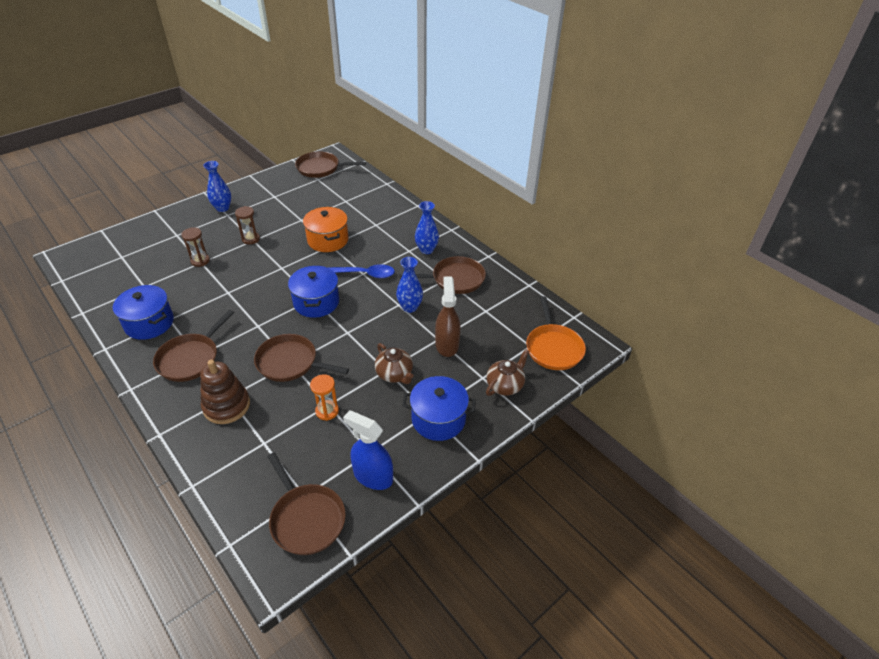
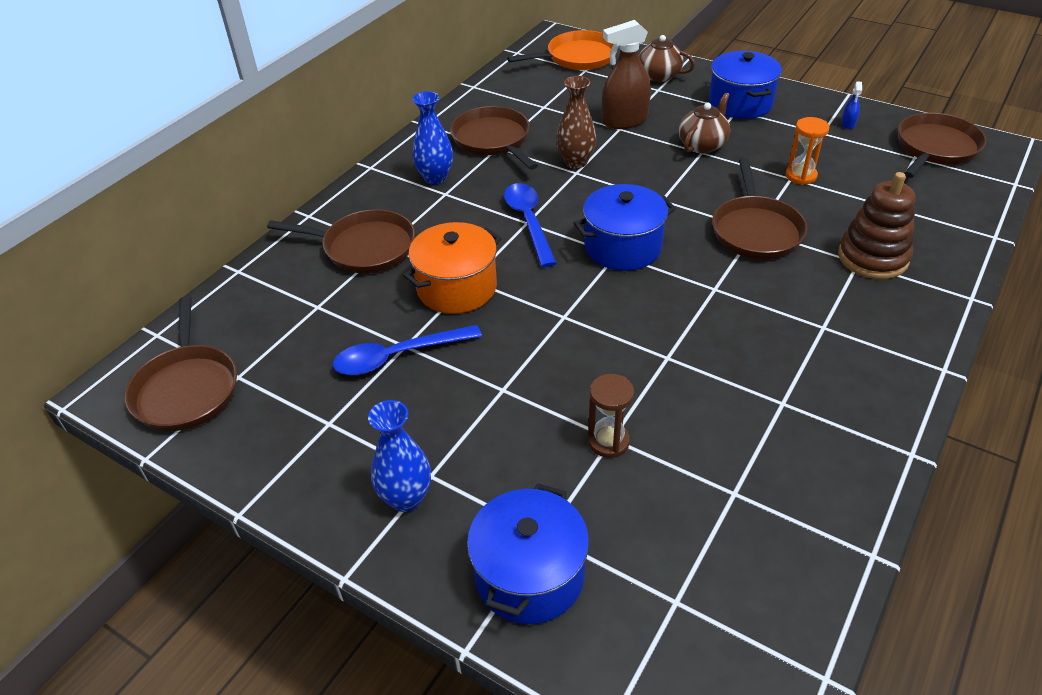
camera: 105 degrees left, 0 degrees up
(149, 323) = (812, 425): blue pot -> blue pot (529, 575)
(190, 359) = (835, 331): brown pan -> brown pan (365, 247)
(251, 239) = (501, 394): brown hourglass -> none
(296, 217) = (397, 356): none -> blue spoon
(373, 476) = (848, 124): blue spray bottle -> blue spray bottle, size x0.43
(409, 307) = (575, 162): blue vase -> brown vase

